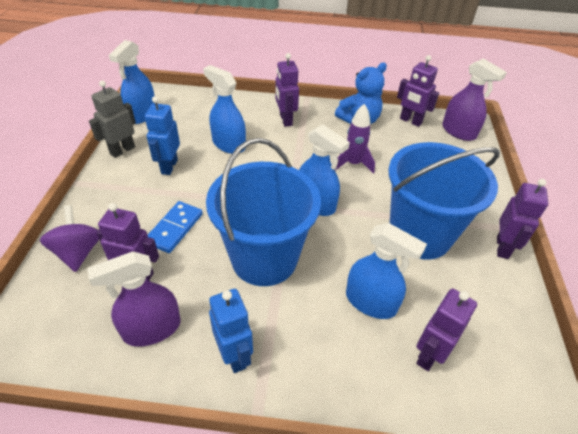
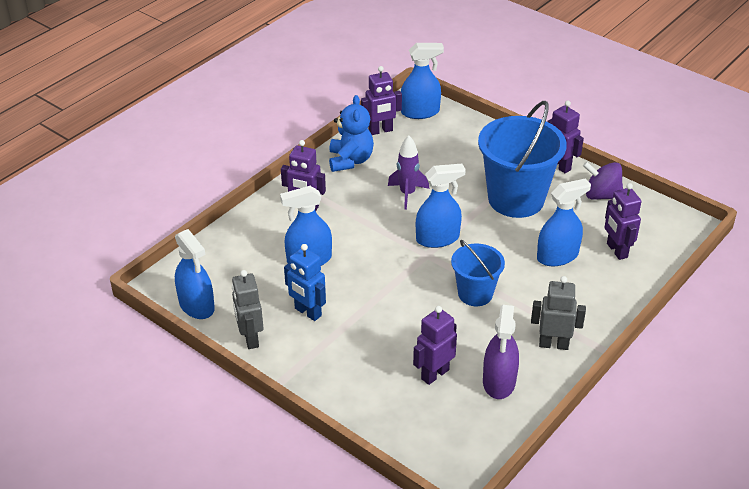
camera: 55 degrees left, 5 degrees down
(78, 252) = (380, 406): purple spinning top -> purple spinning top (601, 195)
(174, 228) = (398, 335): blue domino -> none
(235, 355) = (553, 344): blue robot -> grey robot
(264, 258) = (475, 294): blue bucket -> blue bucket, size x0.56
(458, 131) = (420, 112): purple spray bottle -> blue spray bottle

